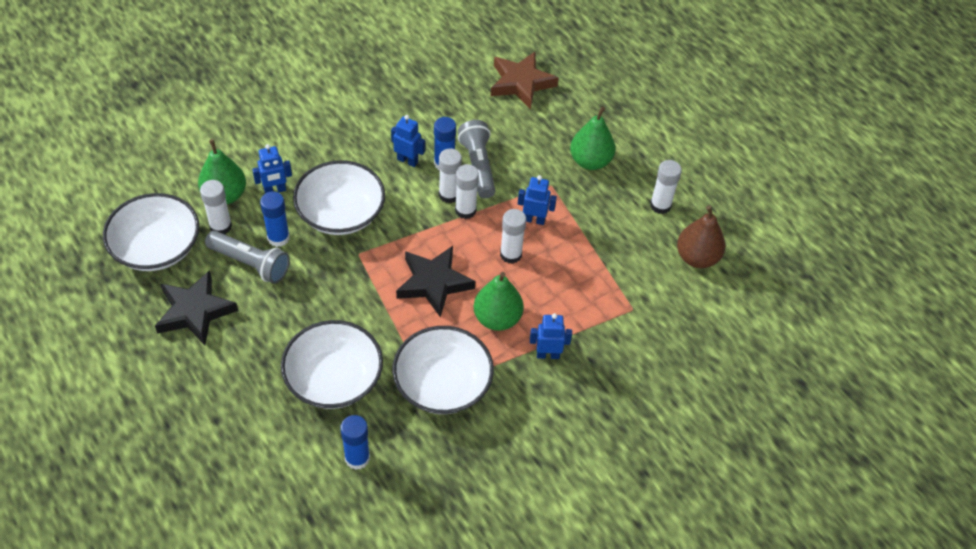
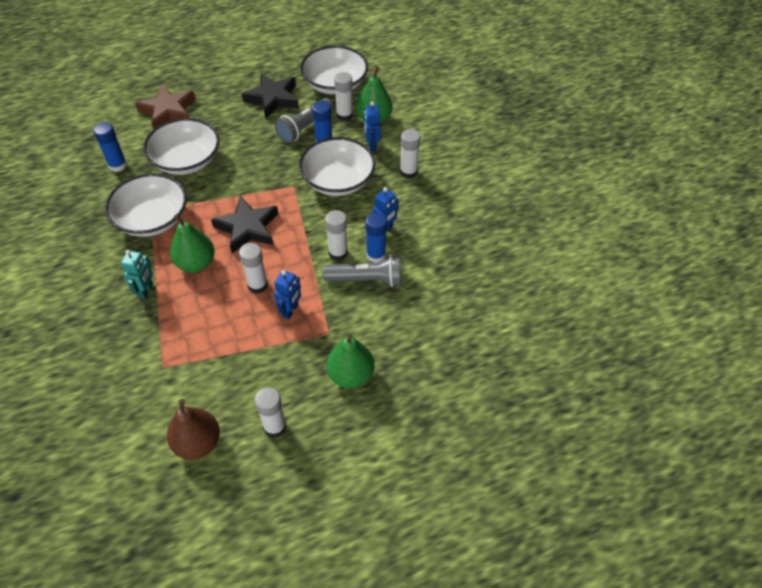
camera: 105 degrees right, 0 degrees up
(465, 210) = (317, 261): white glue stick -> white glue stick (408, 172)
(521, 83) = (471, 336): brown star -> brown star (168, 111)
(548, 354) = (146, 291): blue robot -> turquoise robot

